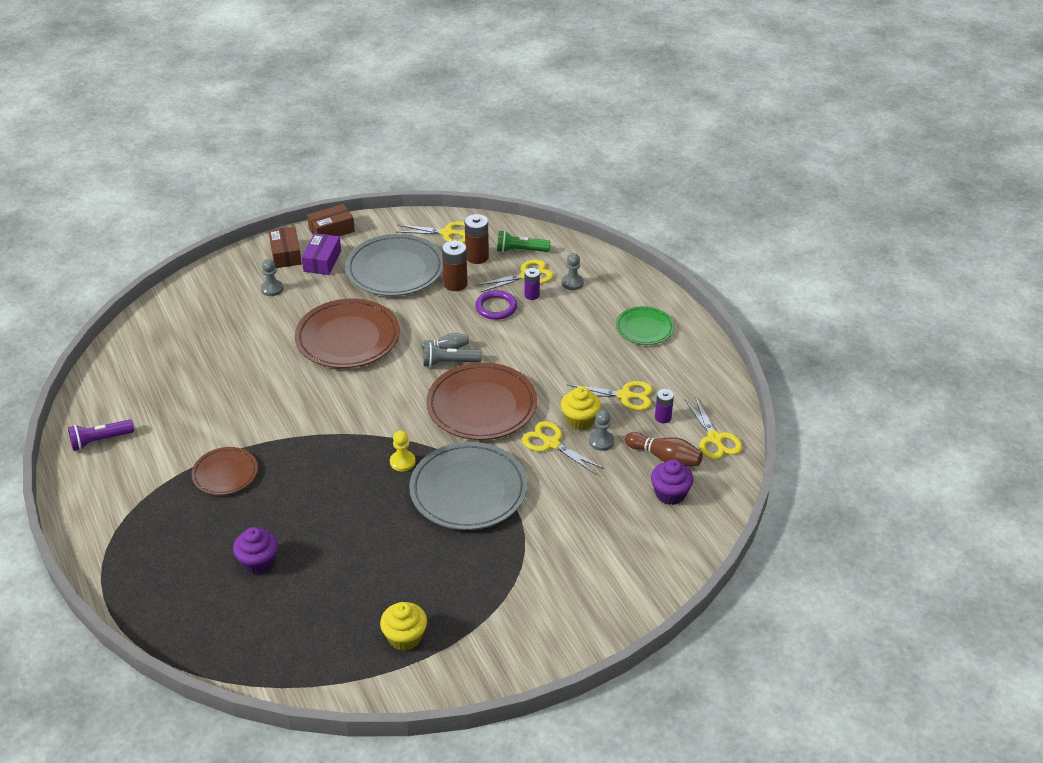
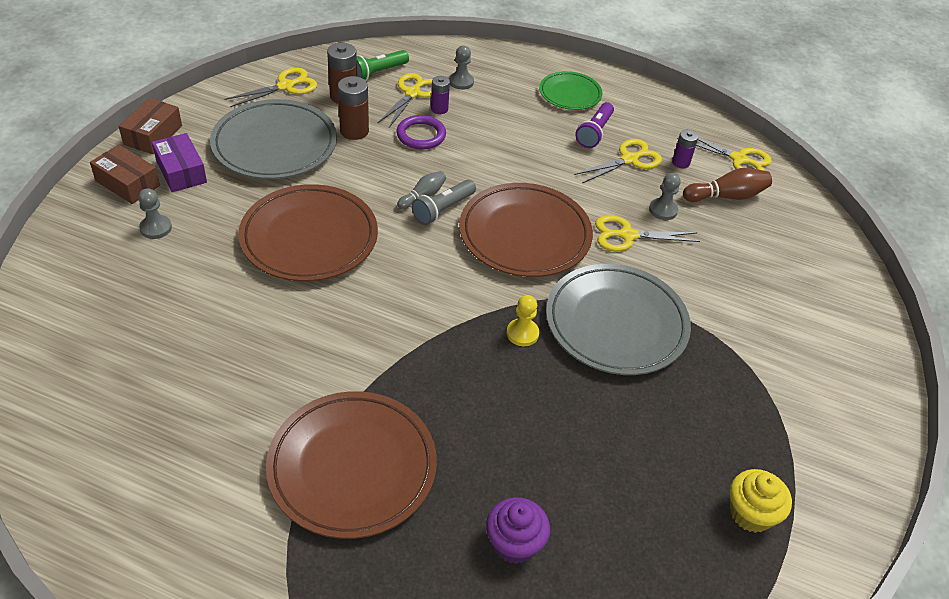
camera: 45 degrees left, 5 degrees up
(100, 440) = (138, 531): purple flashlight -> purple flashlight (594, 132)
(225, 474) = (352, 467): brown plate -> brown plate, size x1.78
(580, 420) = (622, 201): yellow cupcake -> none
(670, 494) = (769, 225): purple cupcake -> none

